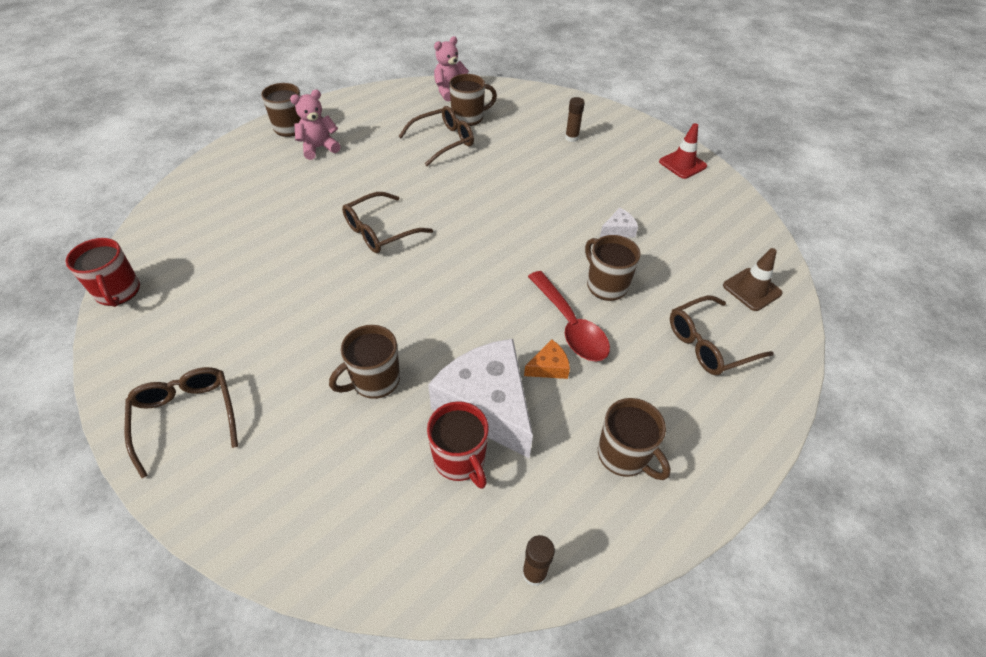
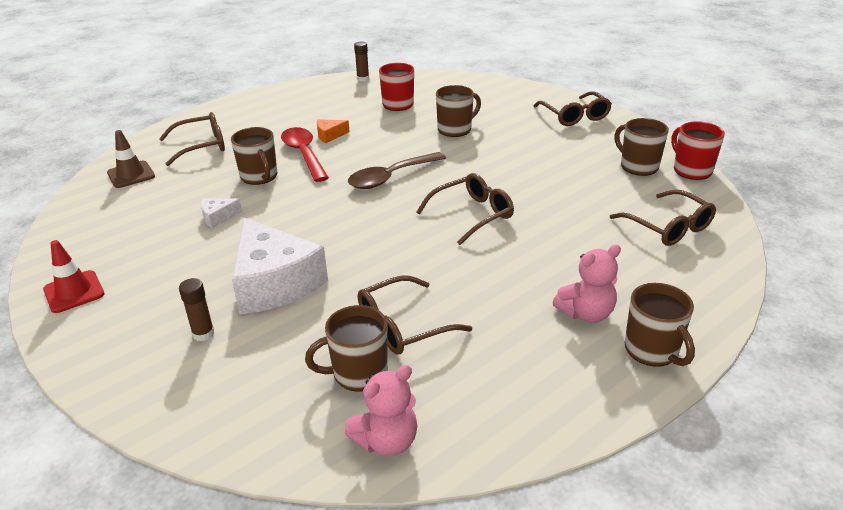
camera: 175 degrees left, 15 degrees down
(207, 216) = (668, 227): none -> brown glasses
(460, 283) = (390, 177): none -> brown spoon
(487, 405) = (377, 121): white cheese -> white cheese (274, 283)
(624, 455) = (298, 106): brown mug -> brown mug (638, 166)

